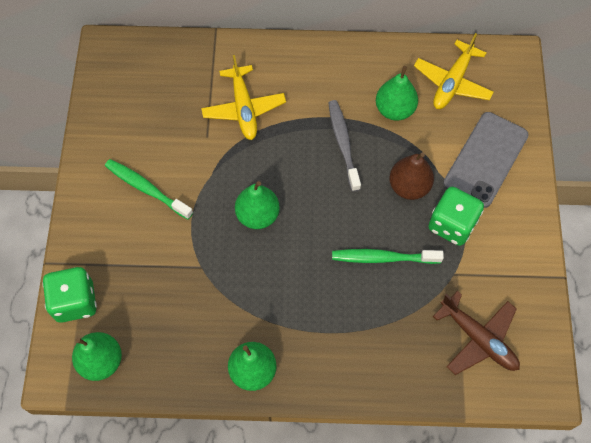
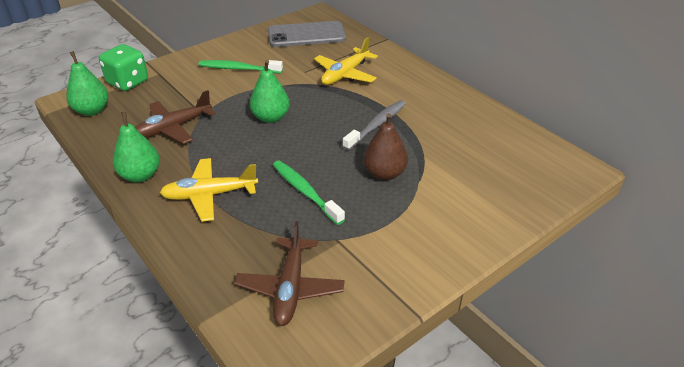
camera: 50 degrees right, 25 degrees down
(146, 188) = (238, 69): green toothbrush -> green toothbrush turned 75 degrees counterclockwise
(200, 305) = (173, 128): none -> brown plane
(394, 110) = (439, 134): green pear -> none
(451, 224) = (381, 214): green dice -> none
(452, 82) = (506, 149): yellow plane -> yellow plane (209, 195)
(485, 159) = (466, 202): grey phone -> grey phone (306, 35)

